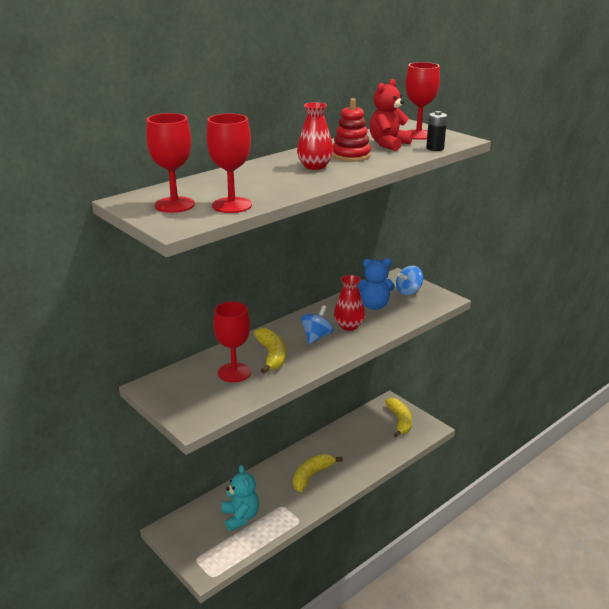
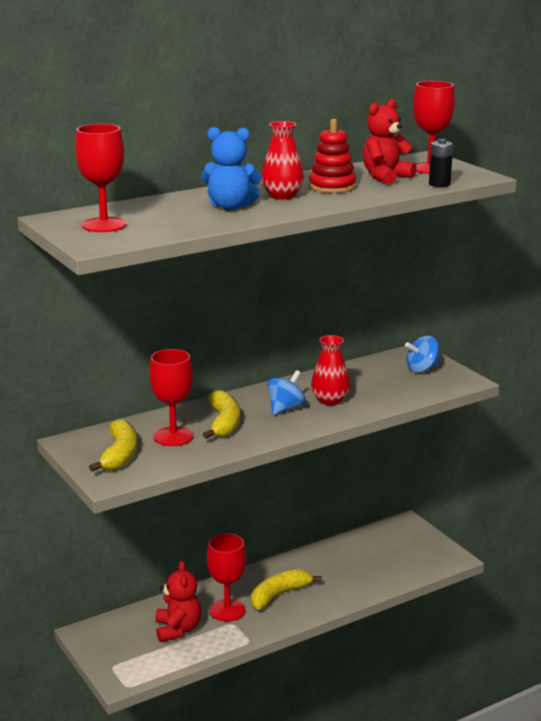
camera: 10 degrees right, 5 degrees down
(232, 205) = (166, 229): red goblet -> red goblet (227, 610)
(240, 517) = (177, 629): turquoise teddy bear -> red teddy bear
(374, 306) = (370, 381): blue teddy bear -> blue teddy bear (230, 206)
(400, 421) = (412, 546): yellow banana -> yellow banana (119, 455)

